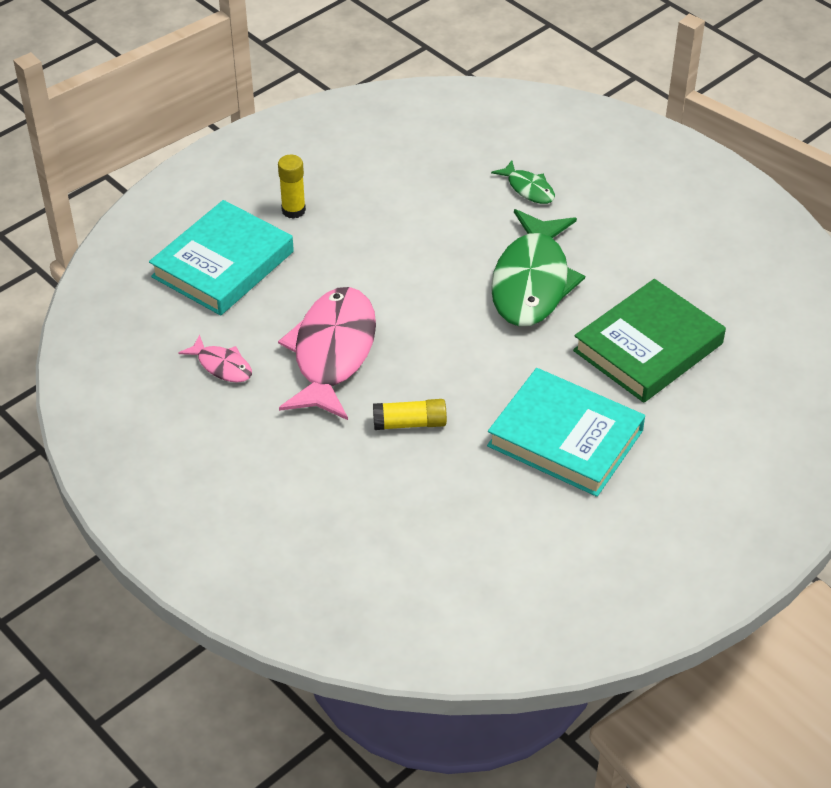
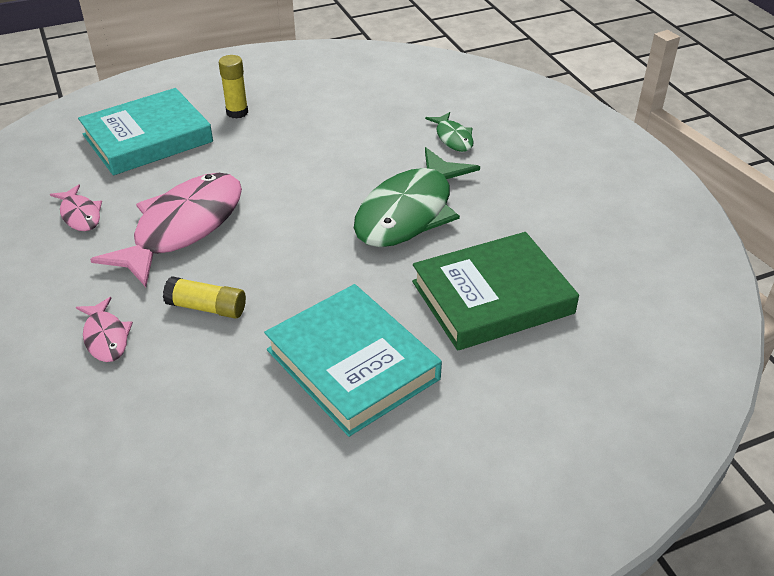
camera: 20 degrees right, 5 degrees down
(340, 474) = (106, 337): none -> pink fish

